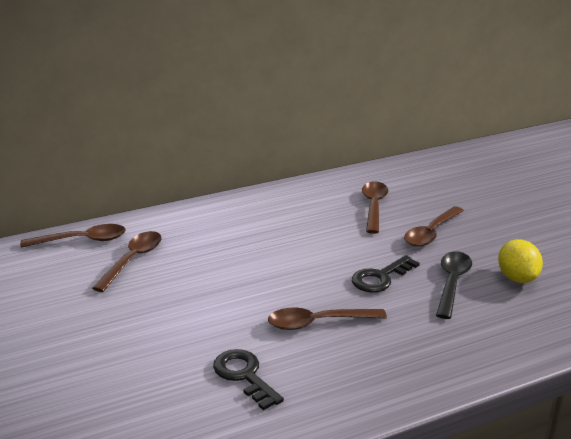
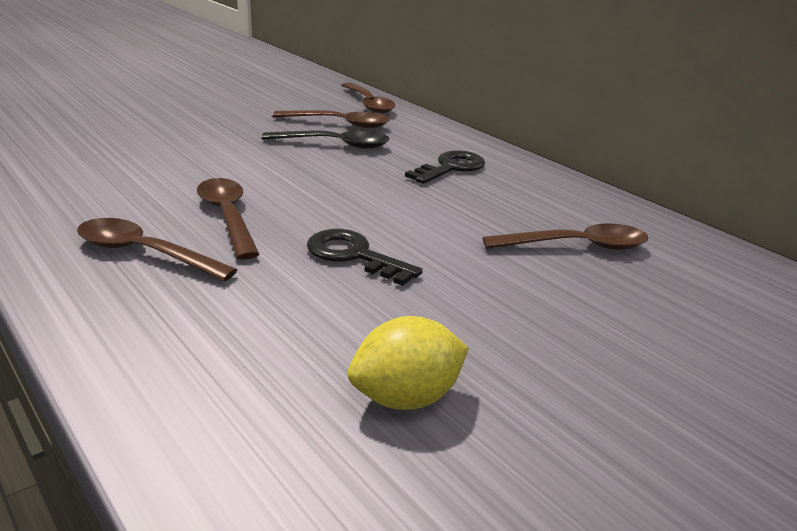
camera: 75 degrees right, 0 degrees up
(244, 376) = (121, 184): black key -> black key (450, 168)
(431, 233) = (526, 299): brown spoon -> brown spoon (145, 253)
(452, 283) = (359, 319): black spoon -> black spoon (334, 145)

